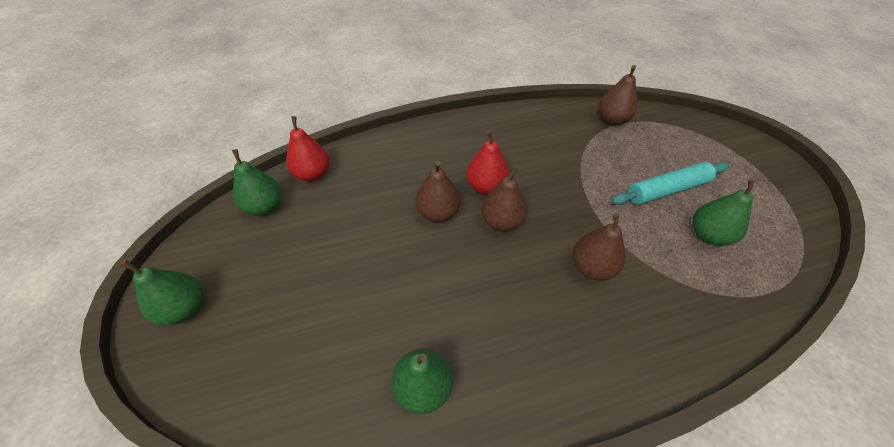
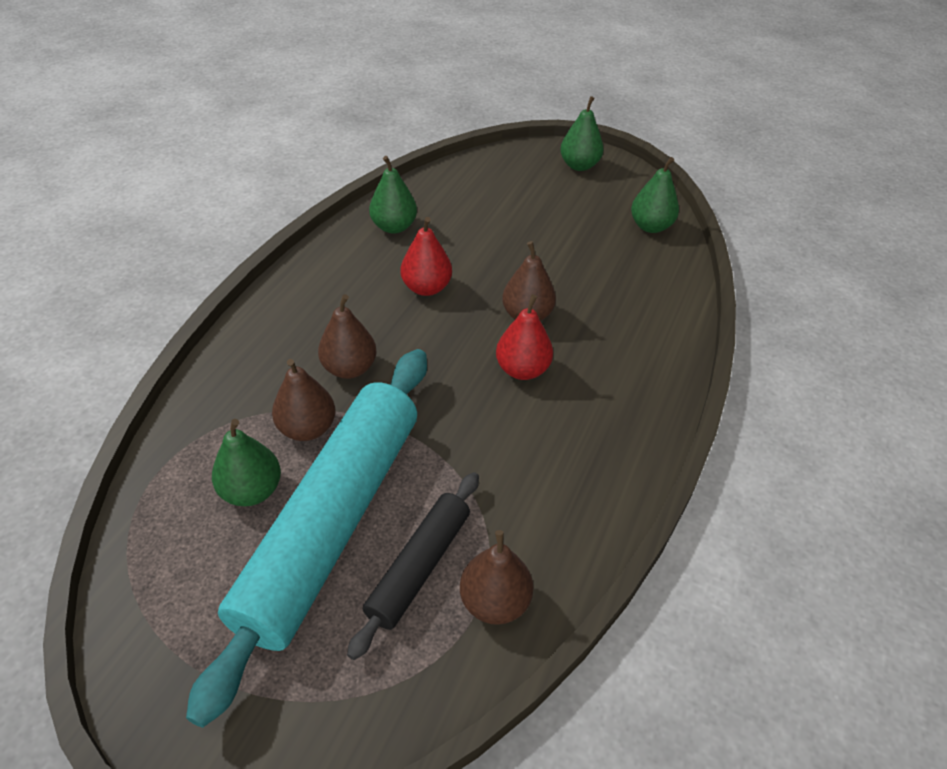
camera: 130 degrees right, 5 degrees down
(313, 174) = (670, 267): red pear -> red pear (426, 288)
(502, 222) = (466, 348): brown pear -> brown pear (307, 428)
(635, 148) = (419, 567): none -> black rolling pin
(667, 190) = (332, 522): turquoise rolling pin -> turquoise rolling pin, size x1.99

